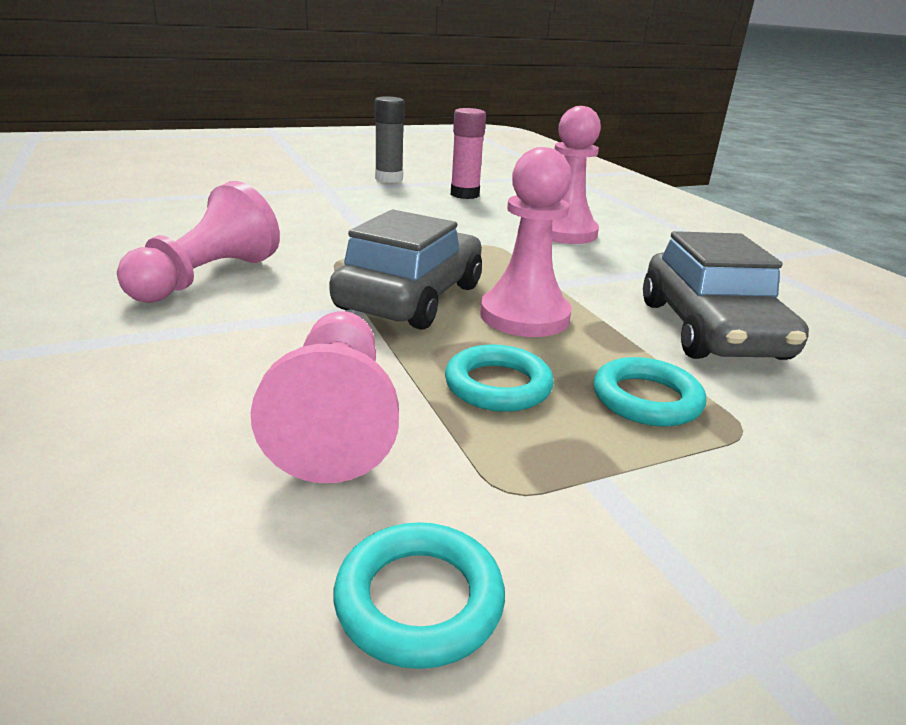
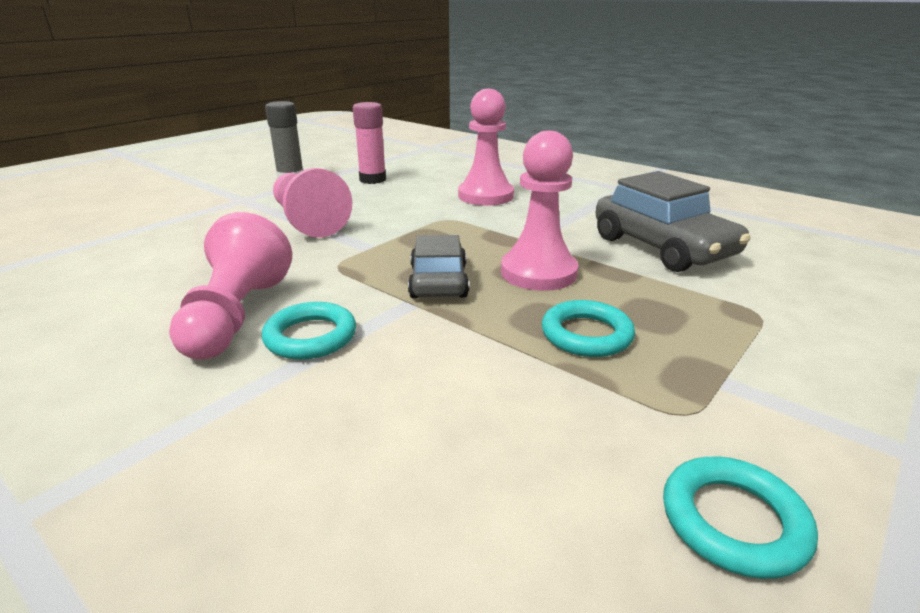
camera: 25 degrees left, 0 degrees up
(336, 419) = (509, 406): pink pawn -> pink pawn (308, 221)
(410, 297) = (438, 282): grey car -> grey car, size x0.63
(646, 399) = (685, 311): turquoise ring -> turquoise ring (310, 337)

